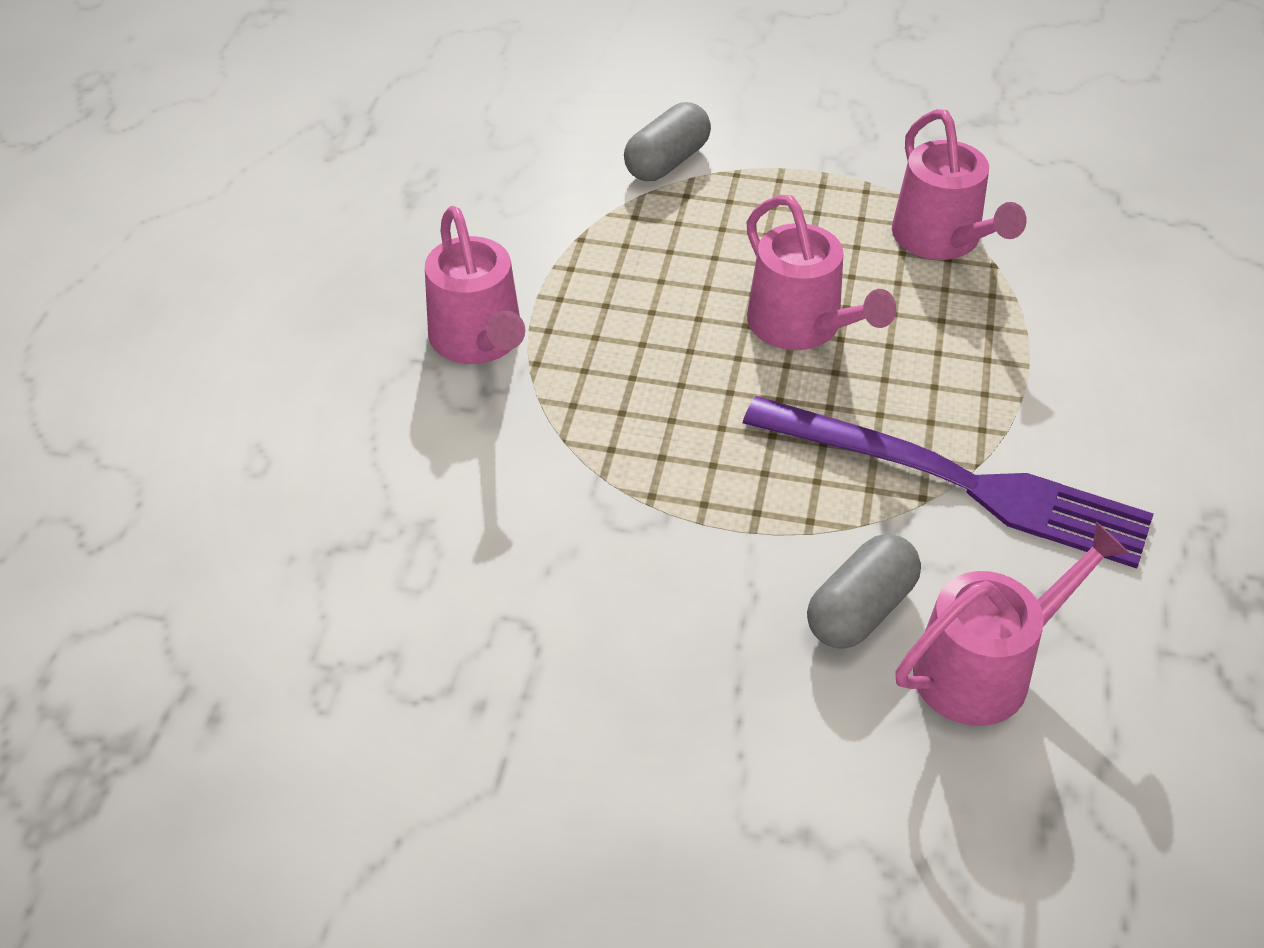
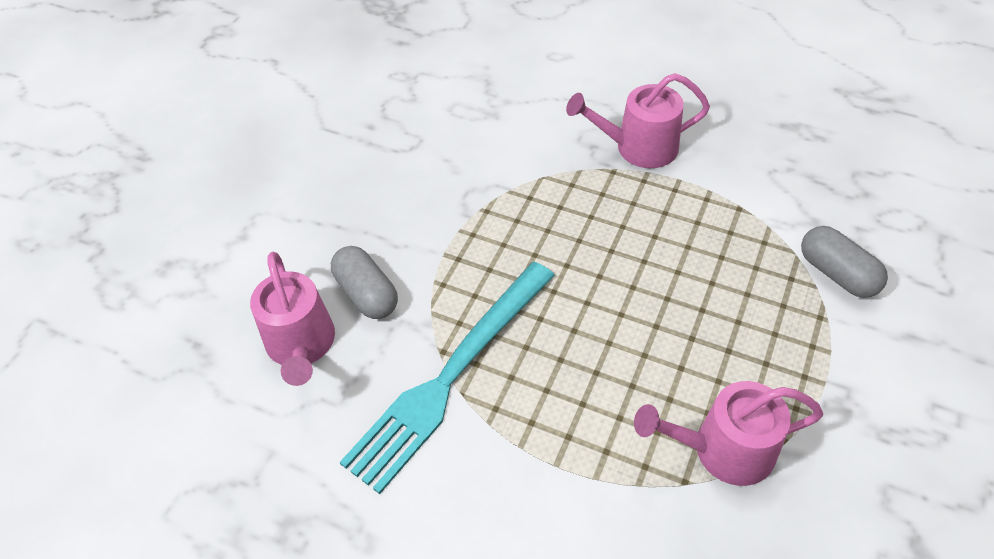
camera: 105 degrees right, 5 degrees up
(801, 326) = (626, 321): pink watering can -> none
(957, 482) = (450, 376): purple fork -> turquoise fork

